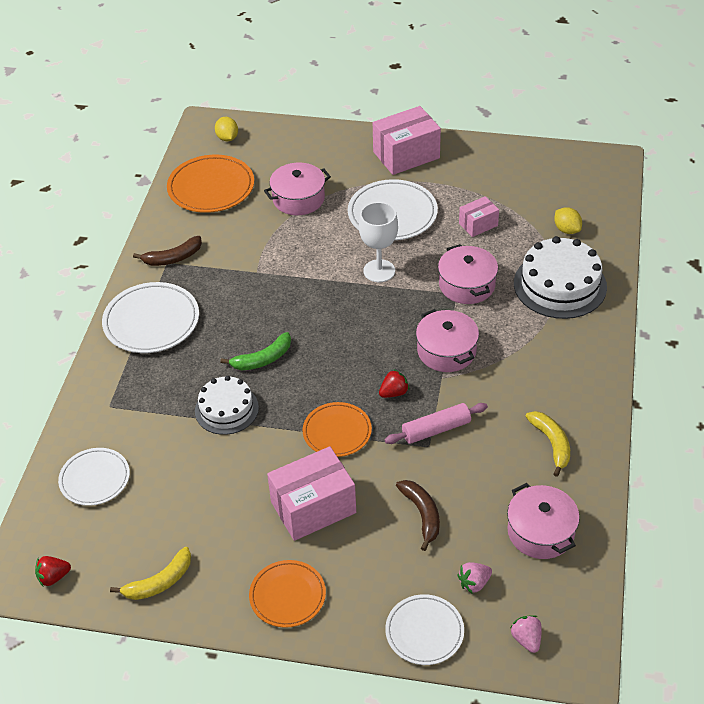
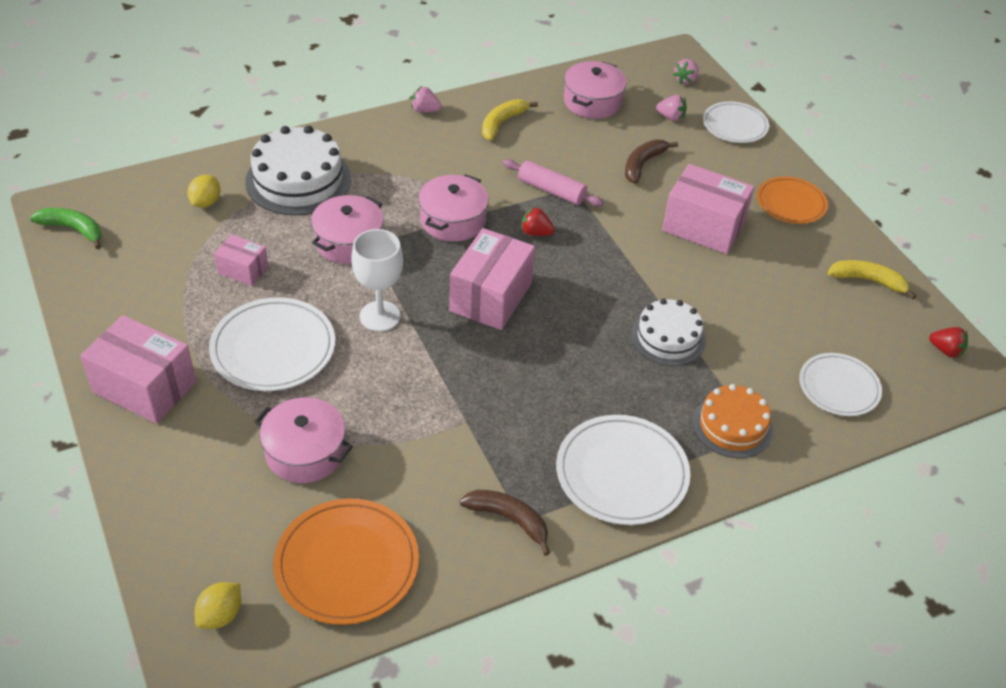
camera: 130 degrees left, 0 degrees up
(127, 396) = (732, 426): none -> orange cake
(263, 359) = (583, 345): green banana -> green banana (73, 229)
(337, 432) = (615, 249): orange plate -> none
(349, 333) = (491, 297): none -> pink box
(605, 399) = (425, 110): none -> pink strawberry

